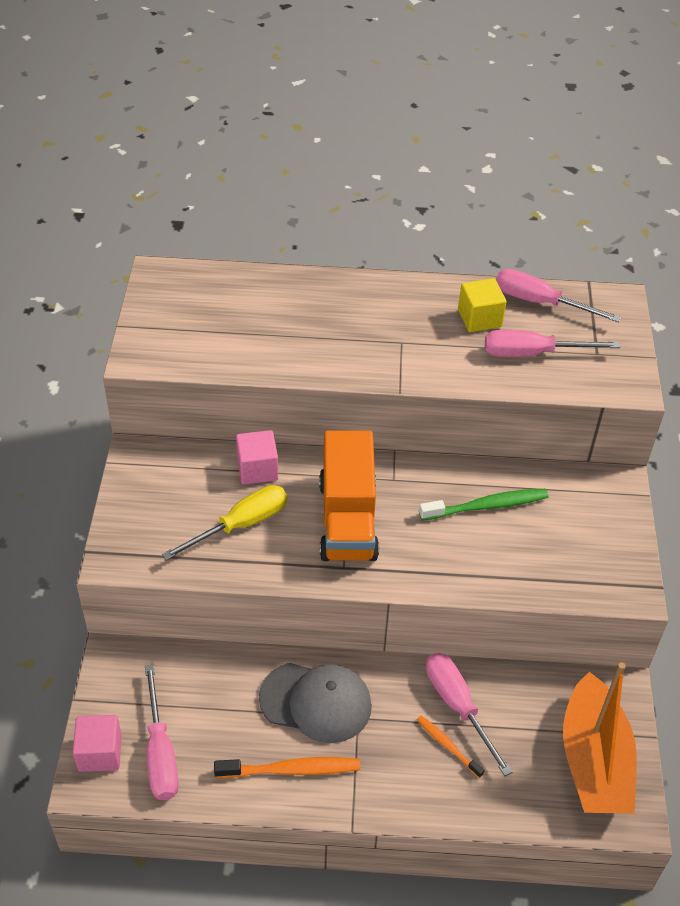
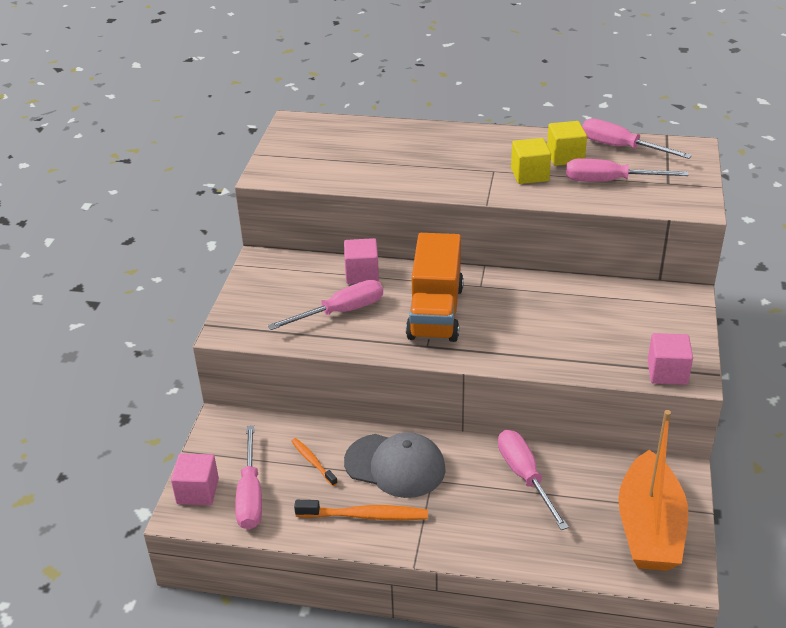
camera: 10 degrees right, 10 degrees down
(241, 525) = (341, 312): yellow screwdriver -> pink screwdriver
(443, 347) = (529, 175): none -> yellow cube
(447, 746) = (511, 507): orange toothbrush -> orange toothbrush (313, 462)
(486, 506) = (562, 308): green toothbrush -> none
(607, 588) = (667, 372): none -> pink cube

